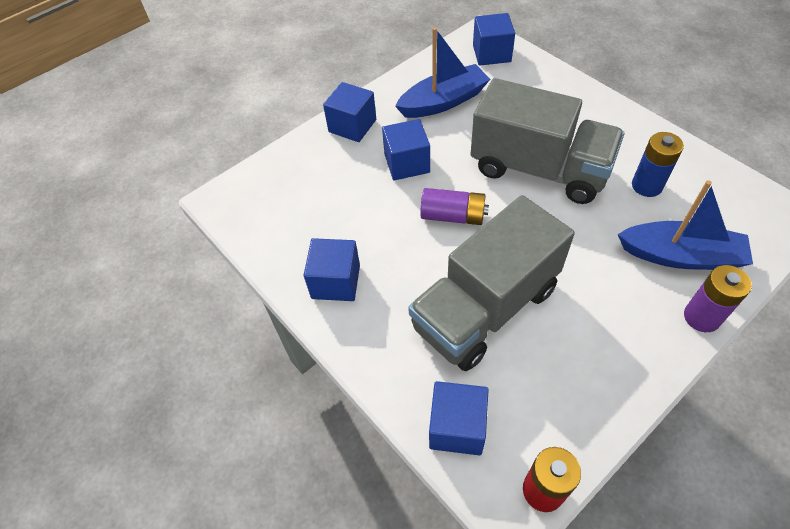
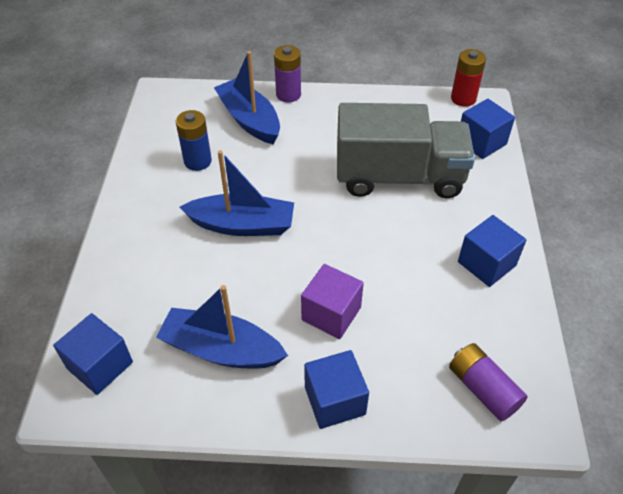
camera: 140 degrees left, 5 degrees down
(407, 163) = (331, 313): blue cube -> purple cube
(453, 216) = (348, 242): purple battery -> purple battery (483, 389)
(539, 169) = (242, 225): grey truck -> blue boat

